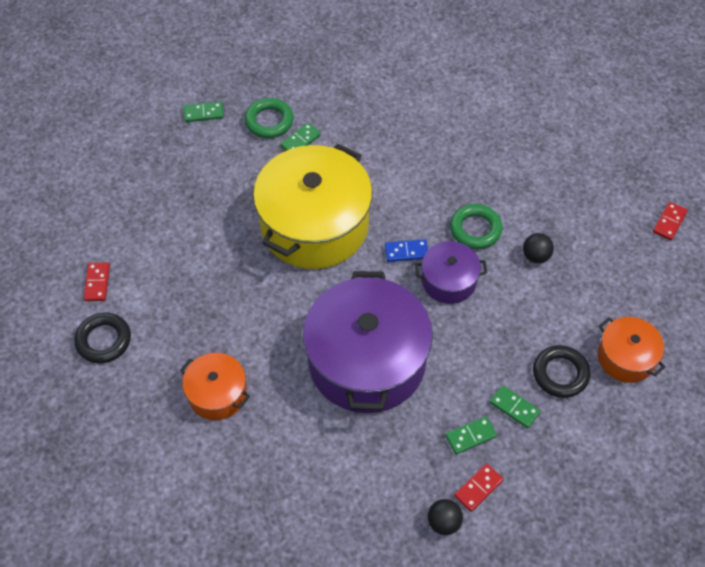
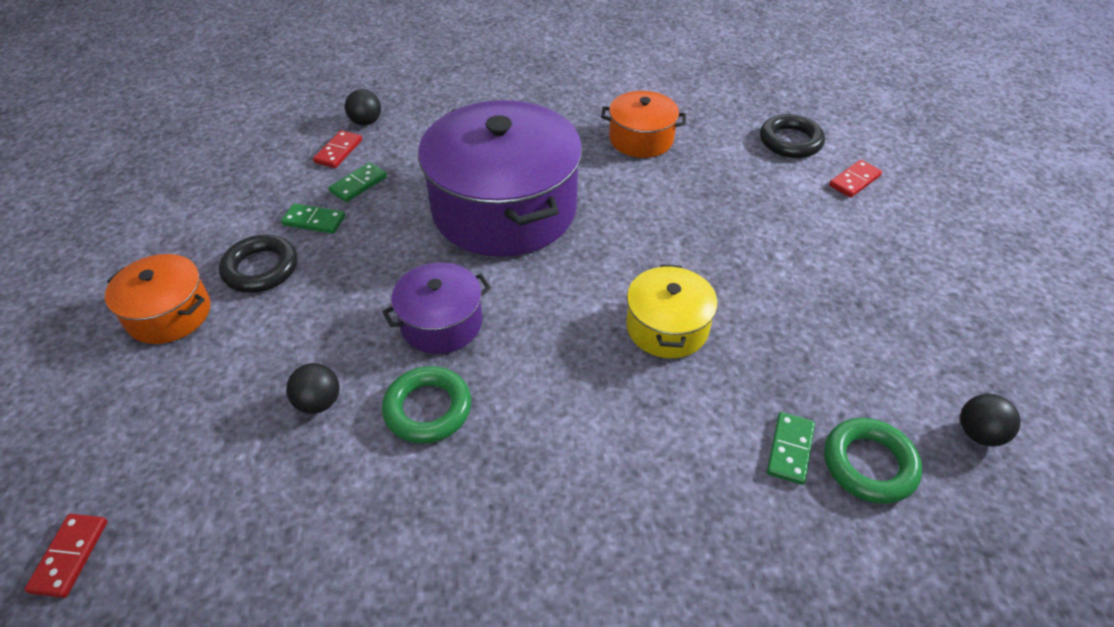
camera: 155 degrees right, 10 degrees down
(97, 283) = (854, 181): red domino -> red domino turned 75 degrees clockwise
(203, 113) = (978, 434): green domino -> black ball
(314, 225) = (667, 327): yellow pot -> yellow pot, size x0.49
(406, 252) = (518, 339): blue domino -> none

